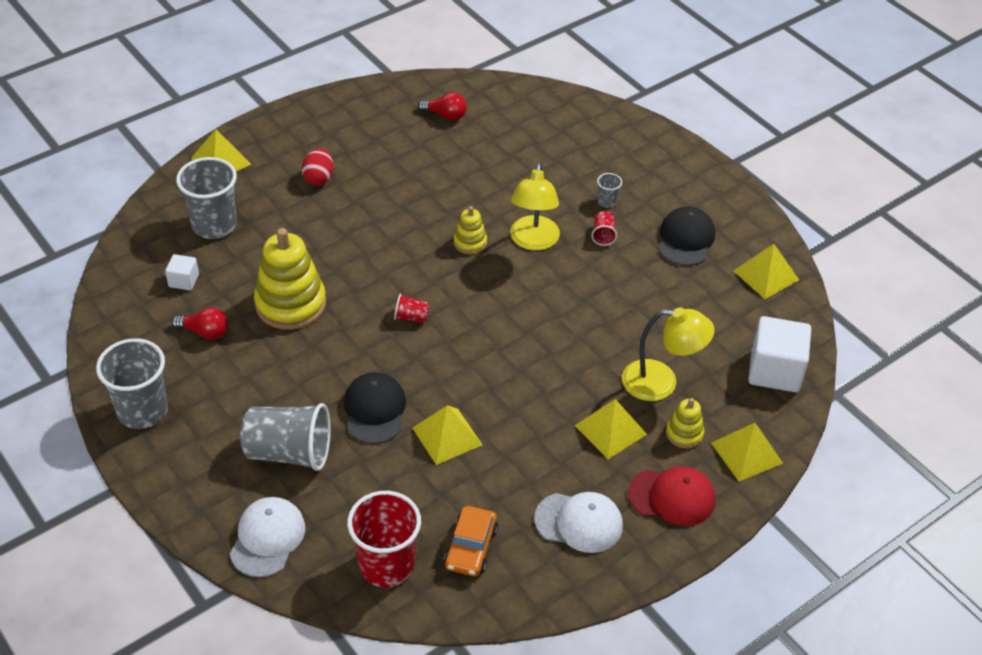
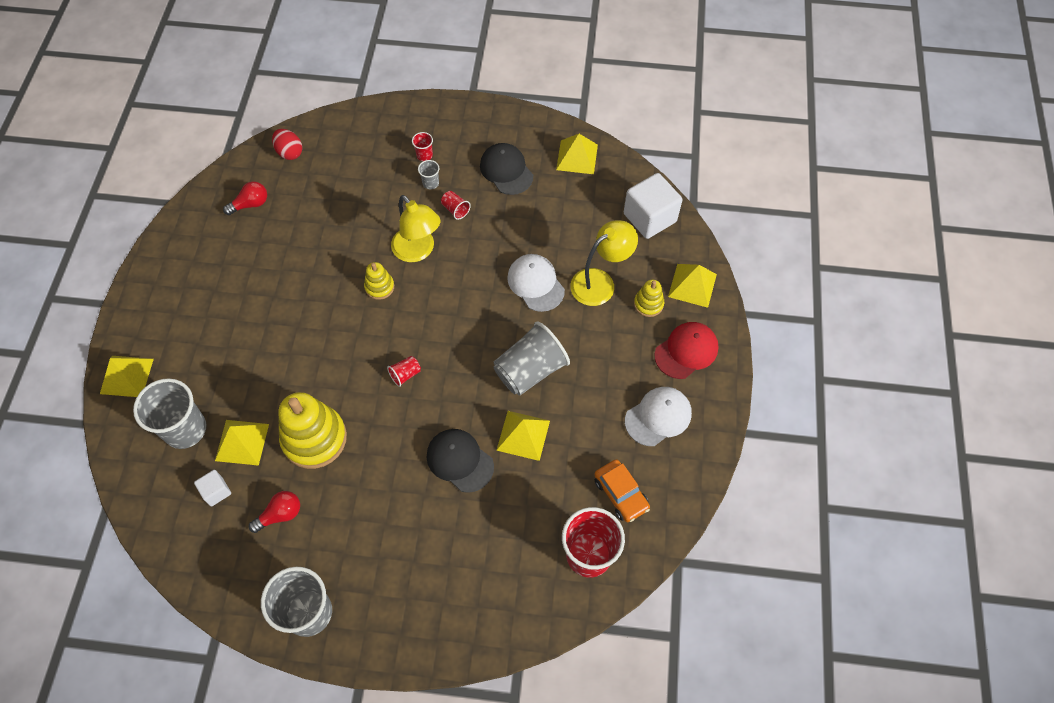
camera: 45 degrees left, 15 degrees up
(267, 538) = (500, 613): white cap -> white cap (535, 283)
(289, 452) = (442, 543): grey cup -> grey cup (530, 370)
(318, 178) = (218, 327): red egg -> red egg (290, 152)
(610, 429) = (608, 340): yellow pyramid -> yellow pyramid (242, 442)
(628, 178) = (424, 155): none -> red cup

